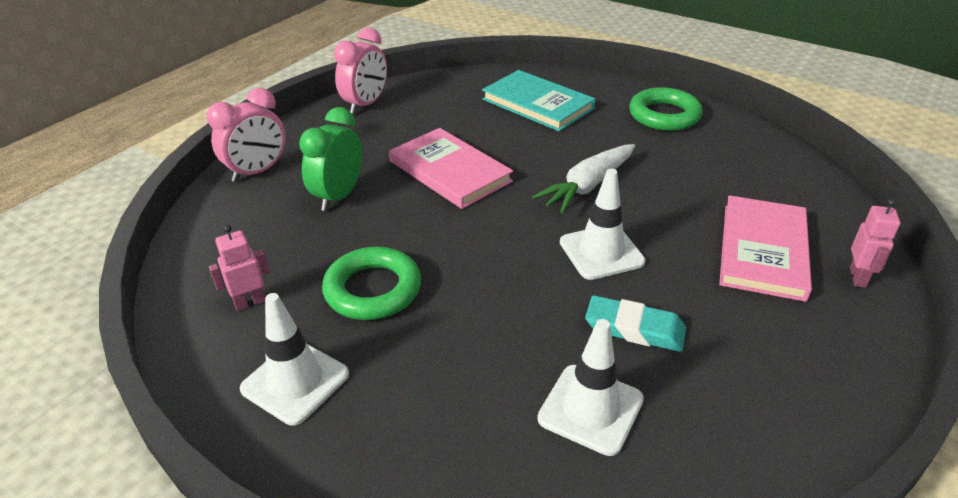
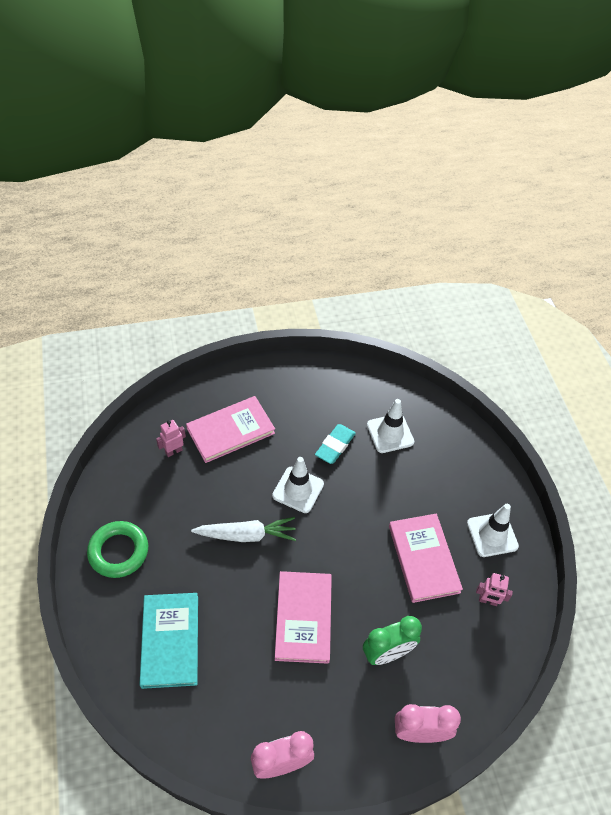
camera: 140 degrees left, 15 degrees up
(373, 289) = (423, 559): green ring -> pink book
(634, 329) = (335, 446): turquoise eraser -> turquoise eraser turned 60 degrees clockwise
(858, 277) = (218, 391): pink robot -> pink robot (173, 451)

